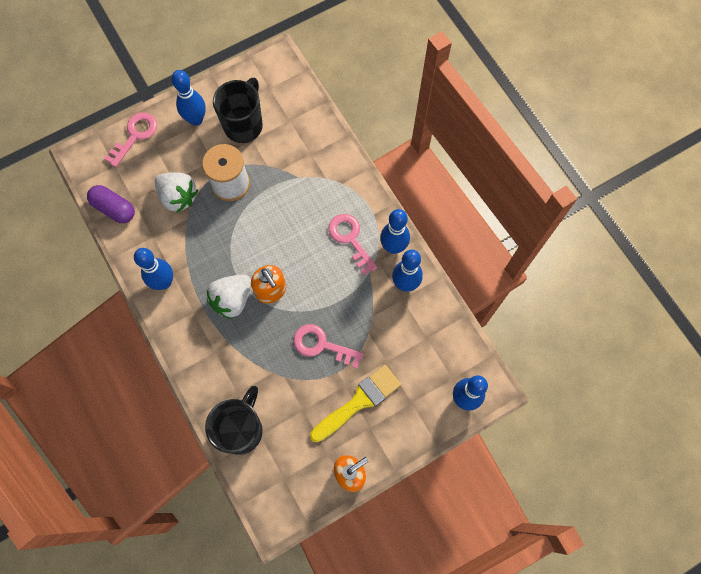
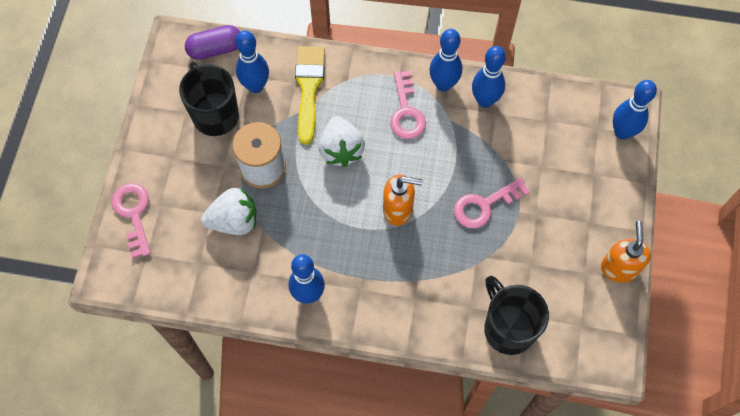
camera: 50 degrees left, 5 degrees down
(114, 208) = (192, 286): purple capsule -> purple capsule (215, 49)
(196, 119) = (169, 150): blue bowling pin -> blue bowling pin (255, 86)
(232, 300) = (378, 248): white strawberry -> white strawberry (341, 150)
(350, 239) = (406, 111): pink key -> pink key turned 105 degrees counterclockwise
(359, 402) = (560, 214): yellow brush -> yellow brush (309, 88)

